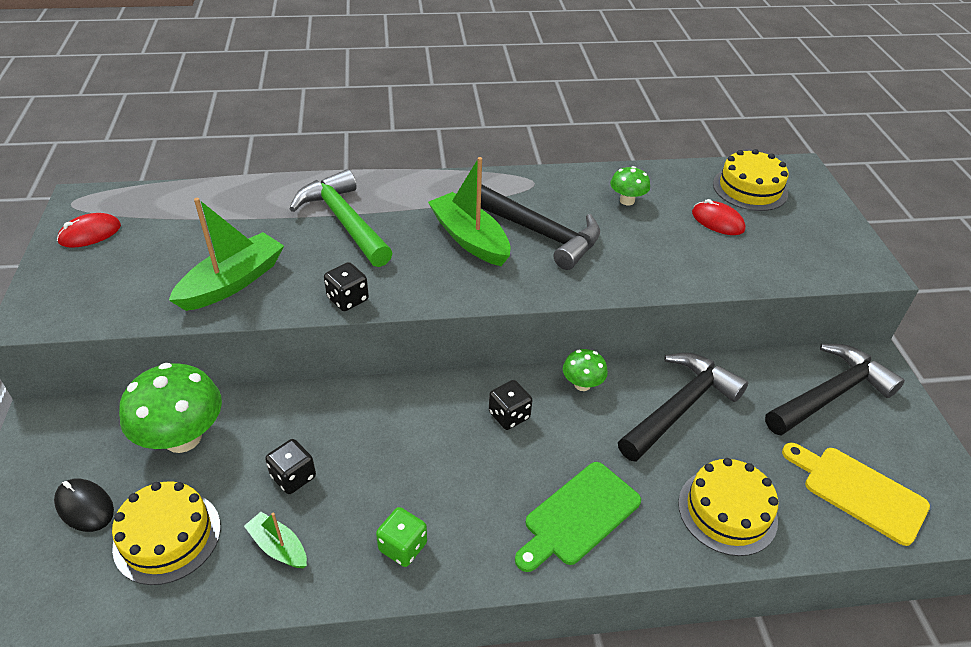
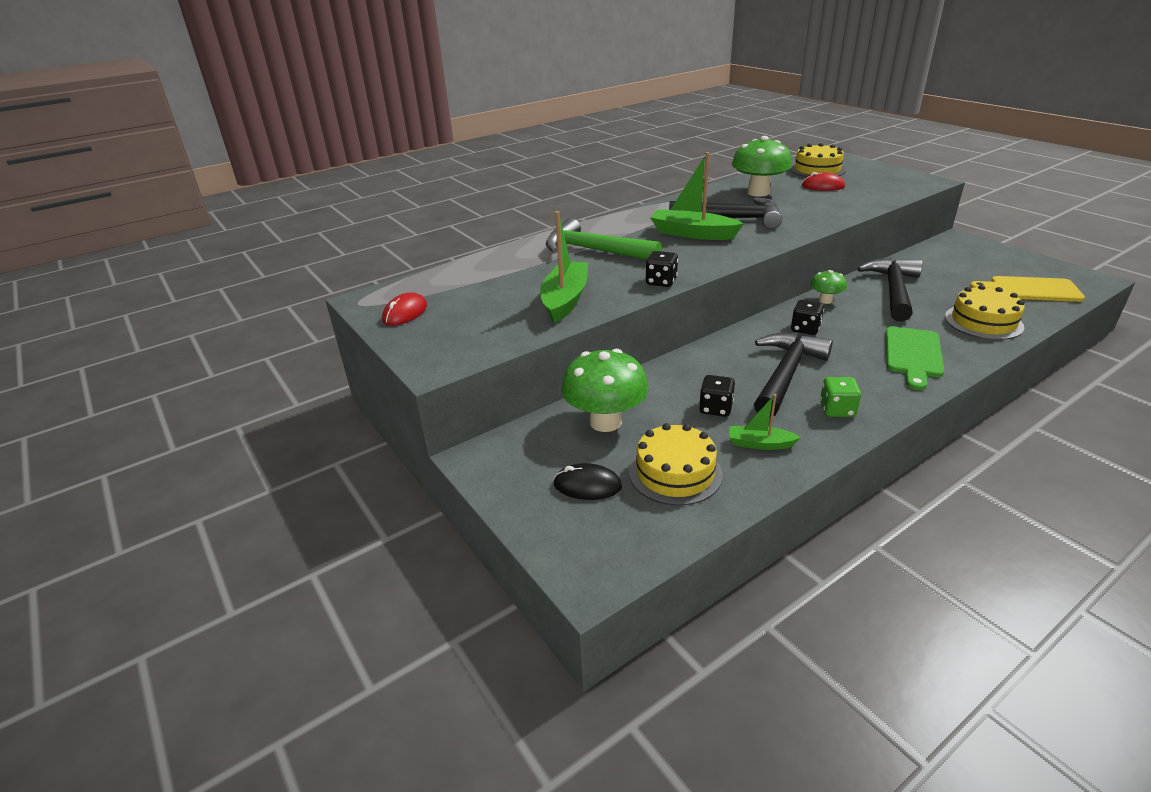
camera: 25 degrees left, 10 degrees down
(627, 200) = (758, 192): green mushroom -> green mushroom, size x1.94
(830, 394) = (958, 258): black hammer -> black hammer (786, 374)

